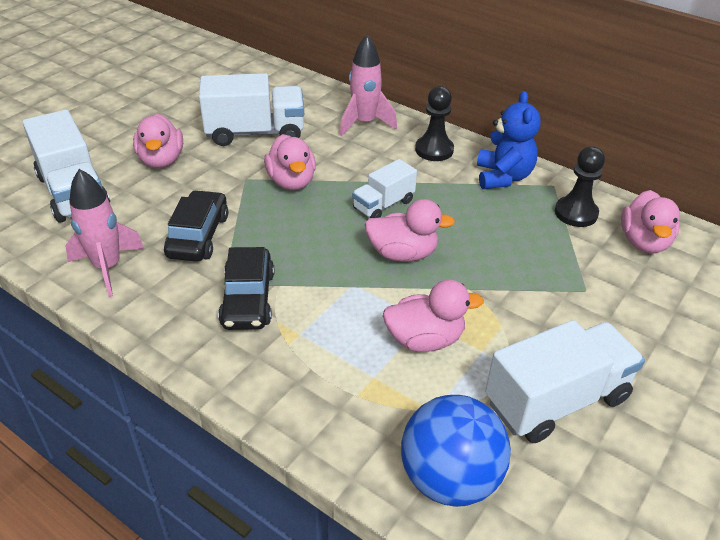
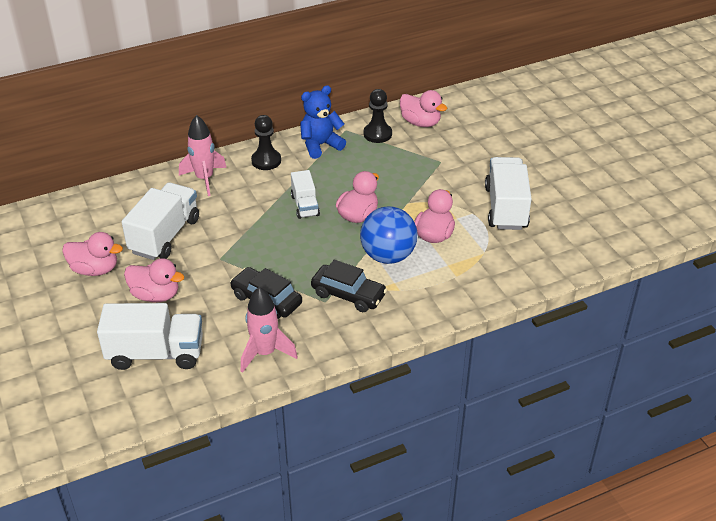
camera: 60 degrees left, 0 degrees up
(291, 181) = (243, 237): pink duck -> pink duck (95, 269)
(449, 478) = (528, 264): blue ball -> blue ball (388, 256)
(503, 177) = (320, 145): blue teddy bear -> blue teddy bear turned 60 degrees counterclockwise

